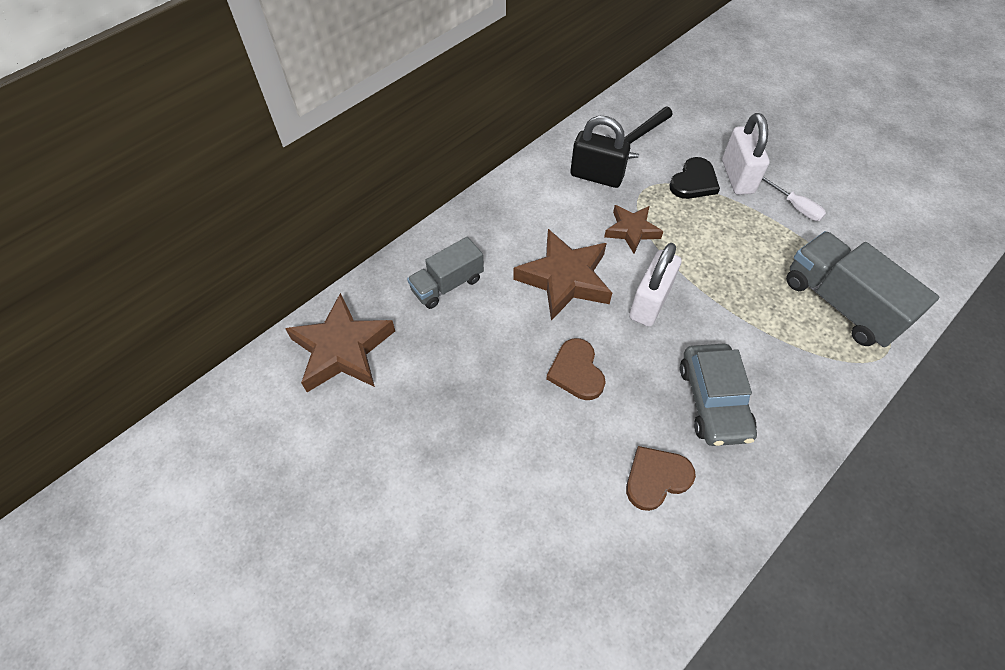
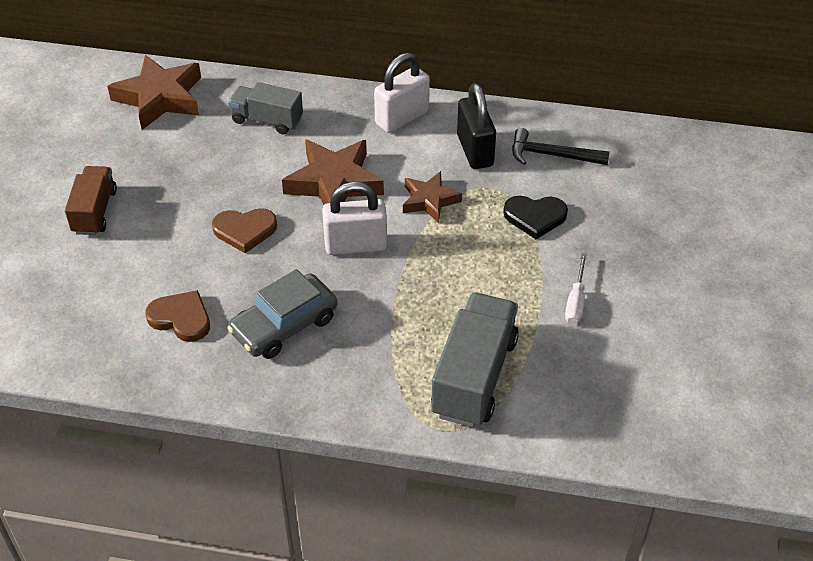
camera: 55 degrees right, 10 degrees down
(458, 484) = (94, 212): none -> brown truck
(576, 371) = (245, 230): brown heart -> brown heart turned 135 degrees counterclockwise
(737, 177) = (574, 245): white padlock -> white padlock (402, 118)

